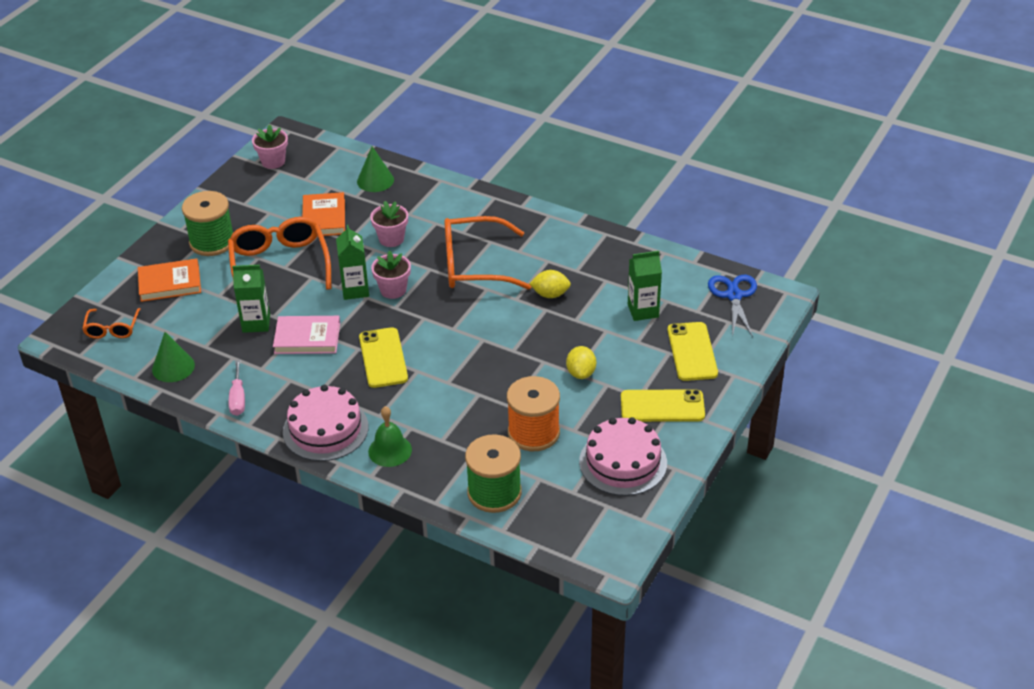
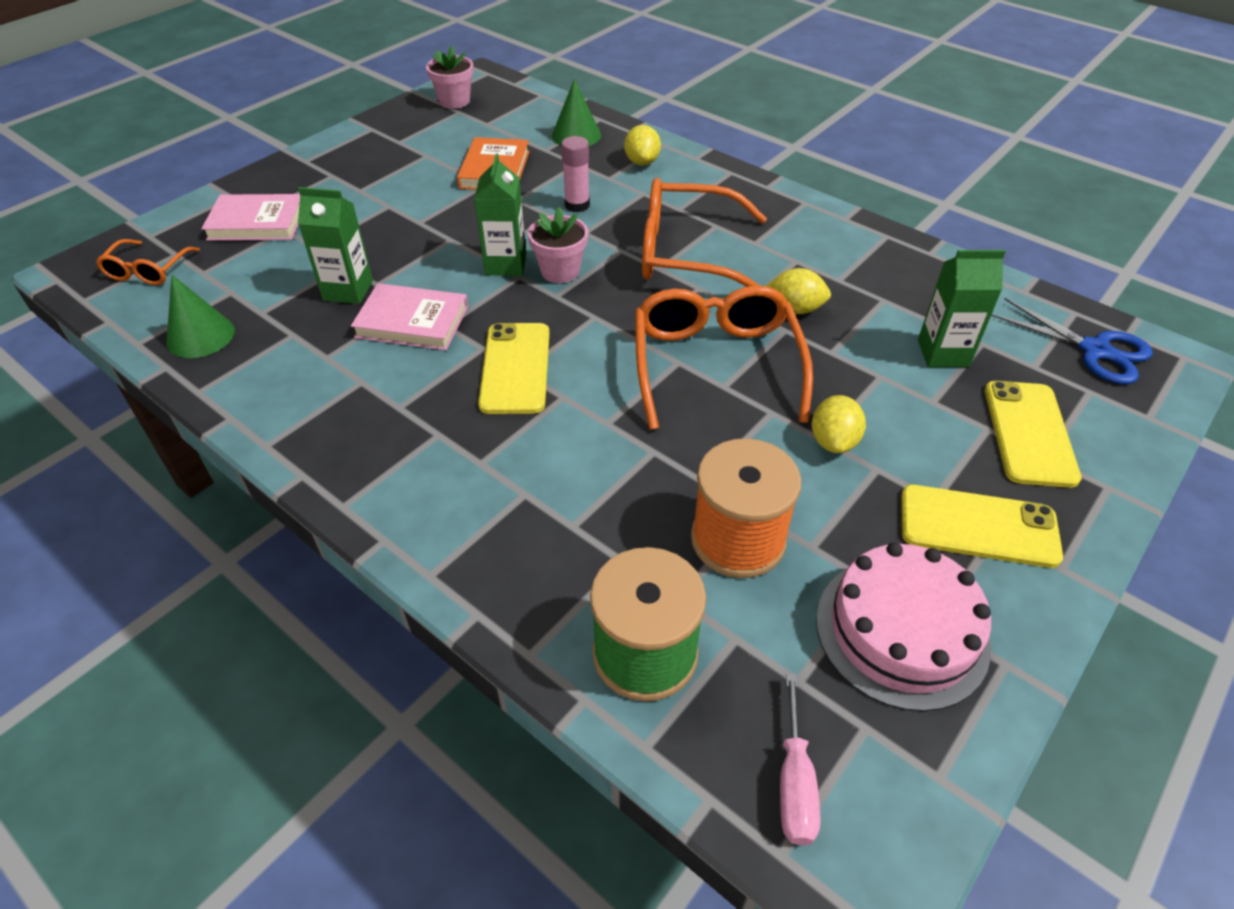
camera: 10 degrees right, 5 degrees up
(170, 283) = (257, 222): orange book -> pink book
(212, 242) = (337, 180): green spool -> none
(238, 398) = (270, 399): pink screwdriver -> pink screwdriver (794, 782)
(280, 265) = (413, 219): orange glasses -> orange glasses (715, 364)
(325, 429) = (384, 473): pink cake -> none
(390, 450) = (478, 531): green bell -> none
(391, 239) = (577, 205): pink flower pot -> pink glue stick
(429, 197) = (642, 162): none -> yellow lemon
(733, 295) = (1095, 350): blue scissors -> blue scissors turned 120 degrees clockwise

